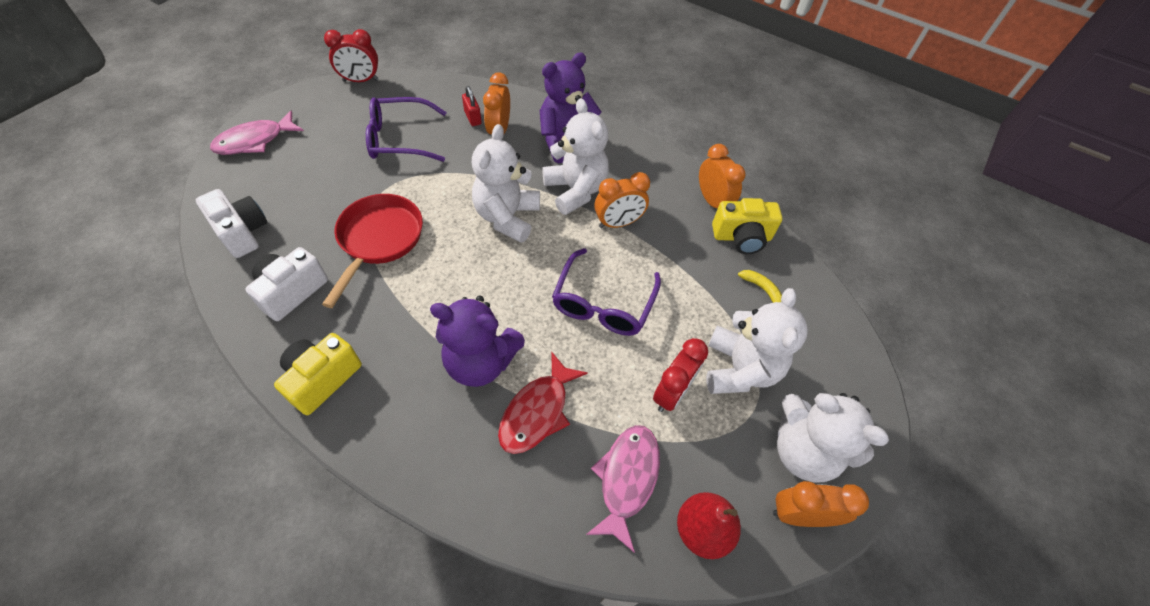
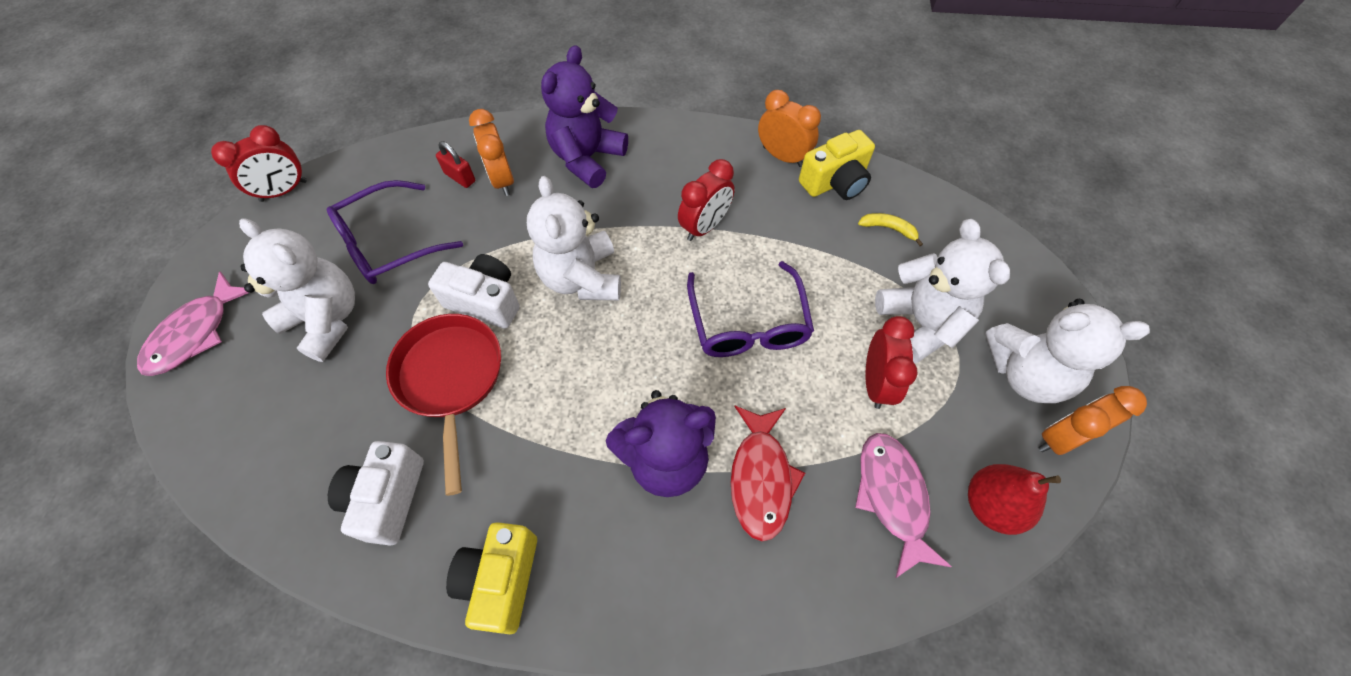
camera: 25 degrees left, 5 degrees up
(242, 232) = (267, 459): white camera -> white camera (485, 301)
(575, 191) = (635, 211): white teddy bear -> white teddy bear (326, 320)
(618, 223) = (705, 226): orange clock -> red clock

